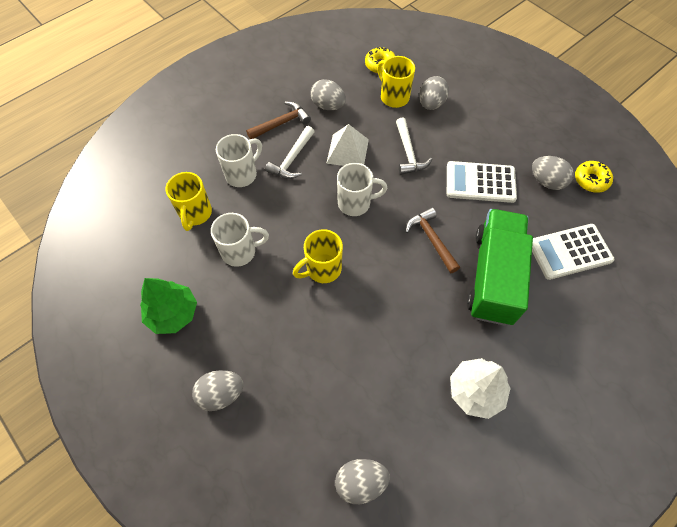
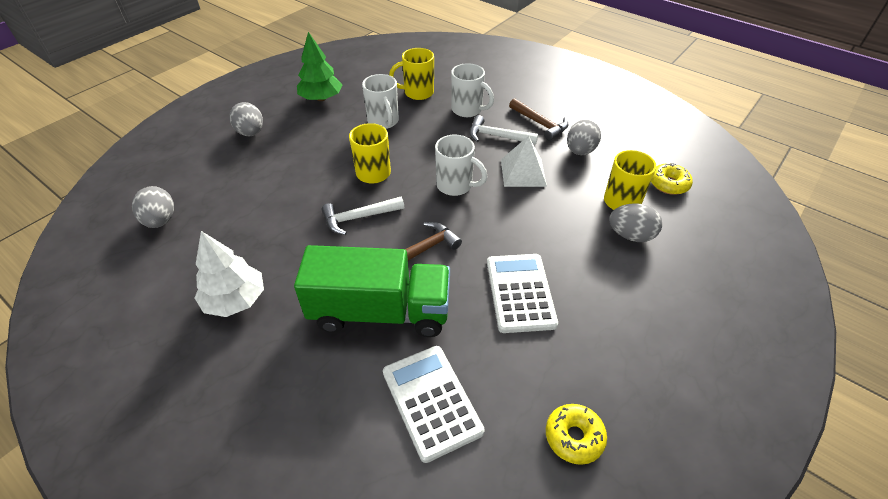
camera: 80 degrees right, 15 degrees down
(355, 203) = (456, 186): white mug -> white mug turned 45 degrees counterclockwise
(408, 153) = (541, 221): white hammer -> white hammer (359, 217)
(546, 181) = (549, 372): grey egg -> none

